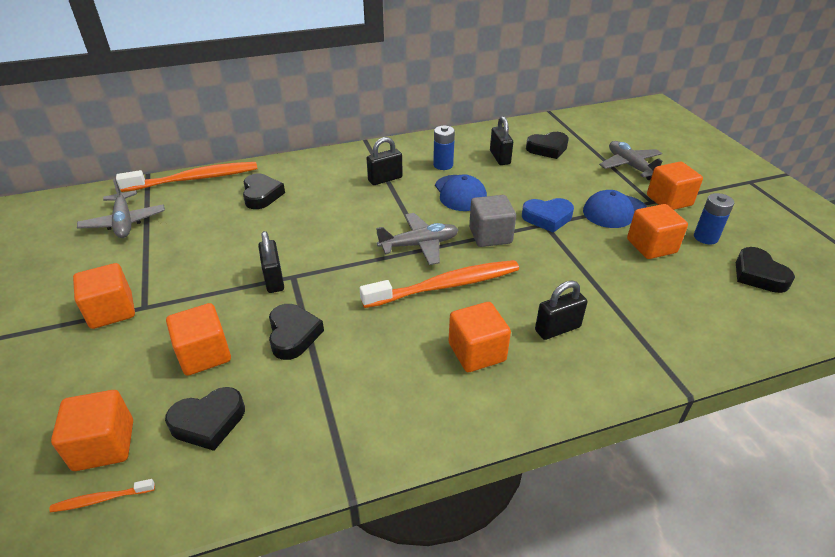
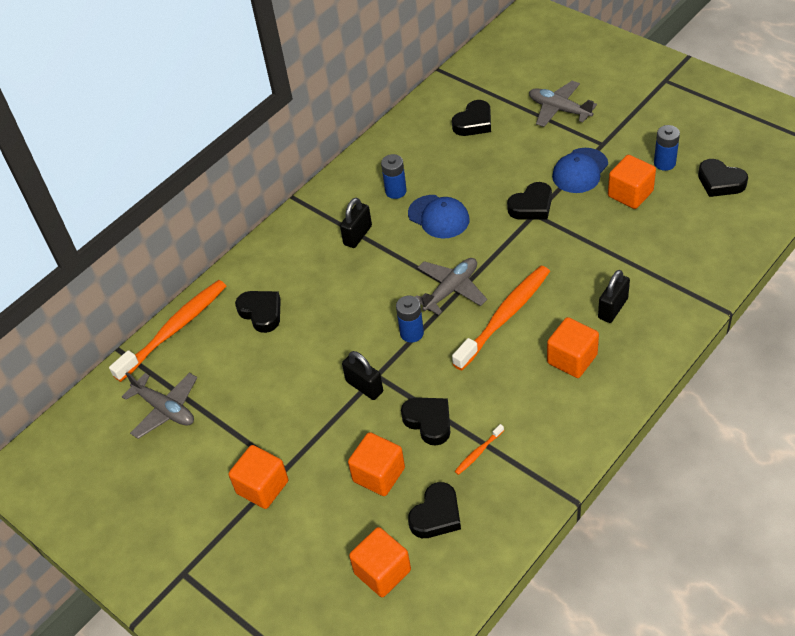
camera: 25 degrees left, 10 degrees up
(101, 499) = (421, 599): orange toothbrush -> orange toothbrush (478, 453)
(354, 260) = (412, 333): none -> blue battery
(490, 235) = (500, 249): grey cube -> none
(500, 157) = (439, 156): black padlock -> none
(547, 218) = (532, 206): blue heart -> black heart
(669, 200) = (615, 136): orange cube -> none

